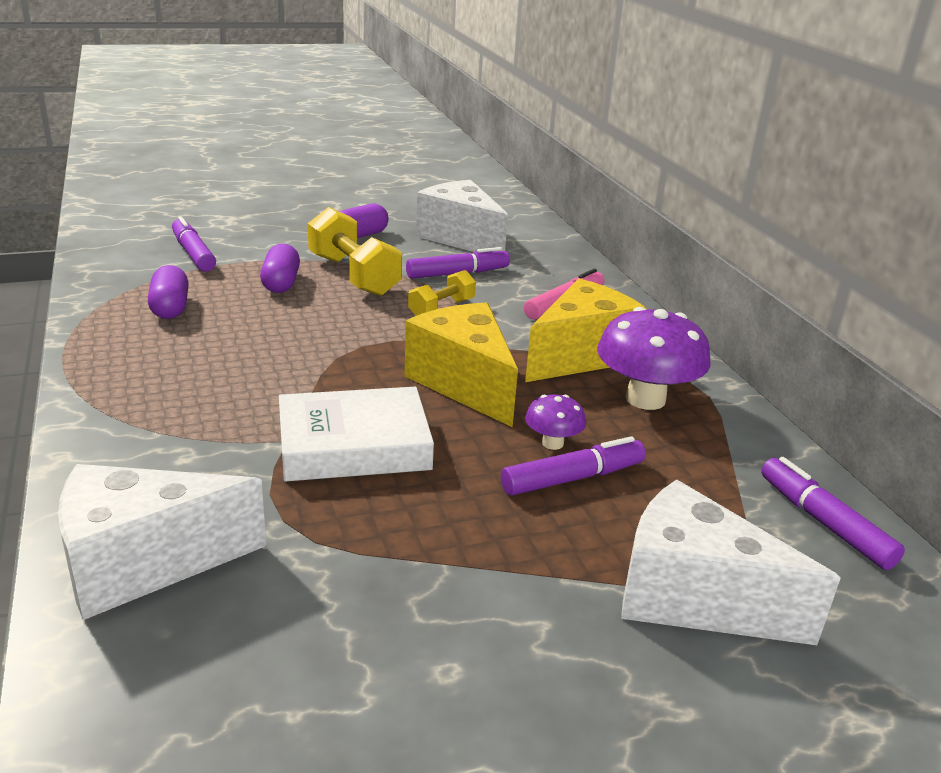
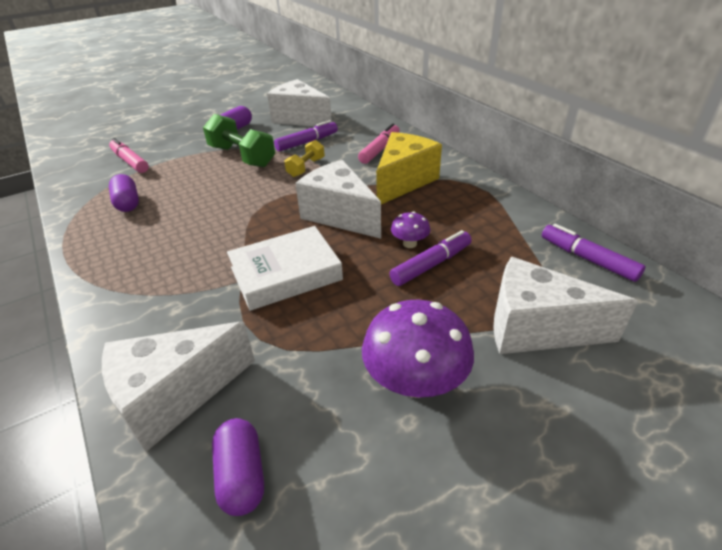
camera: 10 degrees left, 10 degrees up
(193, 253) = (130, 161): purple marker -> pink marker
(281, 283) = (196, 171): purple capsule -> purple capsule (242, 475)
(353, 276) = (242, 156): yellow dumbbell -> green dumbbell
(464, 383) = (340, 215): yellow cheese -> white cheese
(645, 399) = (452, 202): purple mushroom -> purple mushroom (415, 381)

